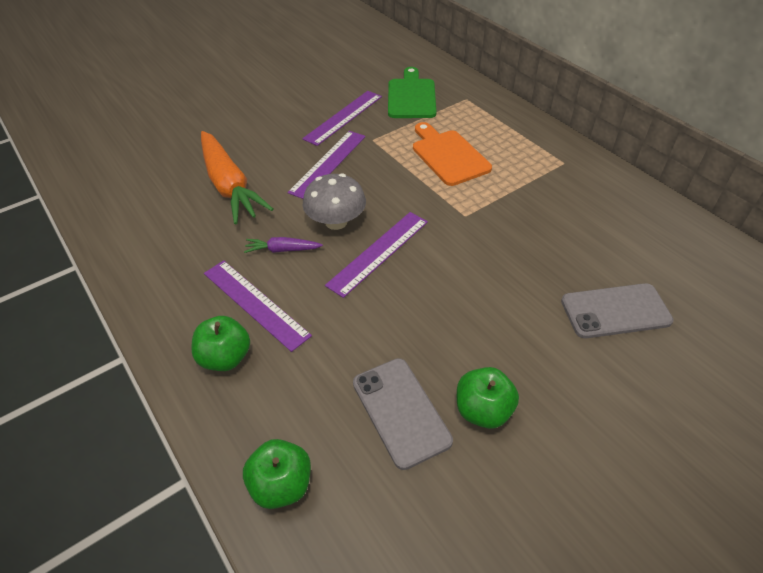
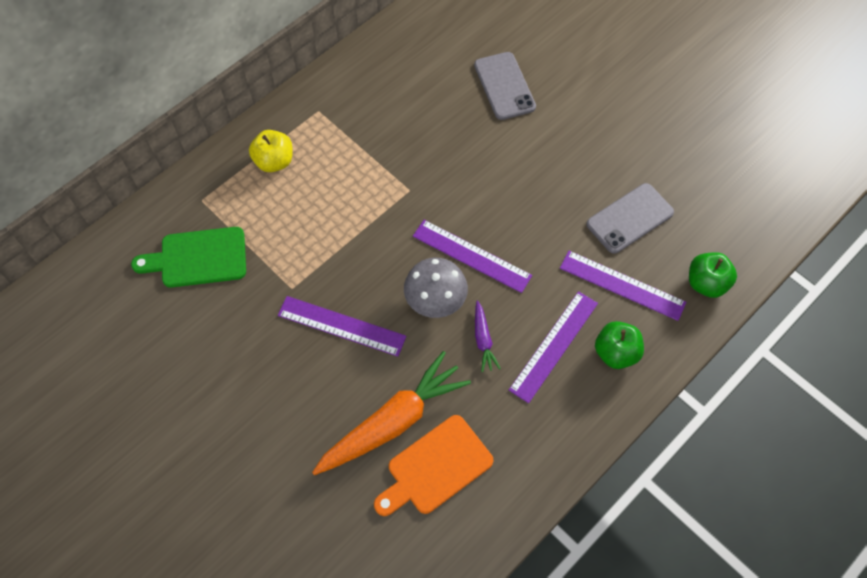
camera: 100 degrees left, 15 degrees up
(343, 117) = (247, 327): purple ruler -> purple ruler (622, 285)
(448, 155) = (315, 210): orange cutting board -> orange cutting board (435, 467)
(483, 410) = (614, 168): green apple -> none
(503, 135) = (274, 161): none -> yellow apple

